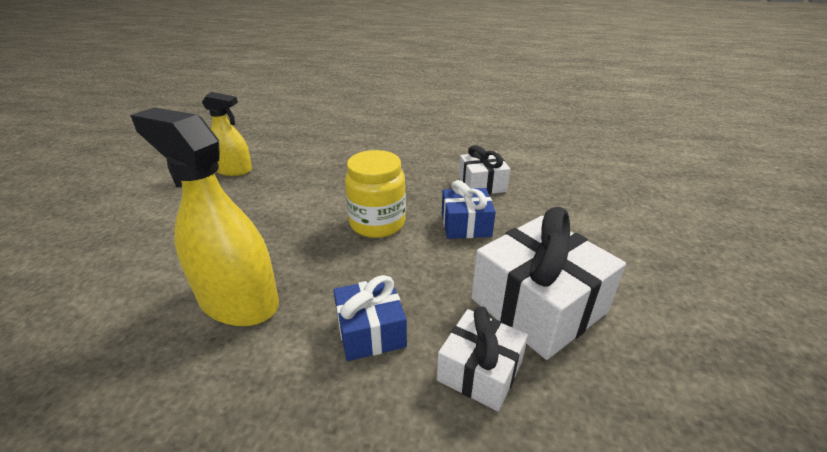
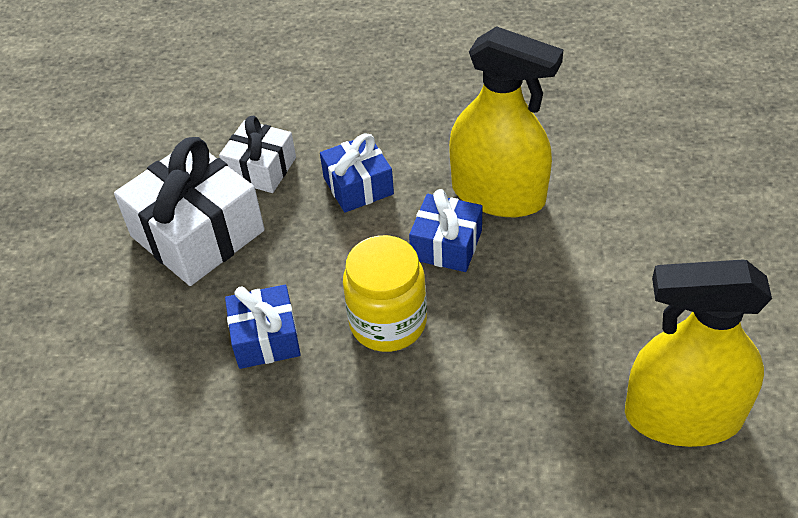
camera: 175 degrees right, 15 degrees up
(233, 170) = (683, 416): yellow spray bottle -> yellow spray bottle, size x1.66
(311, 265) = (446, 245): none -> blue gift
(482, 184) = (234, 441): white gift -> none

